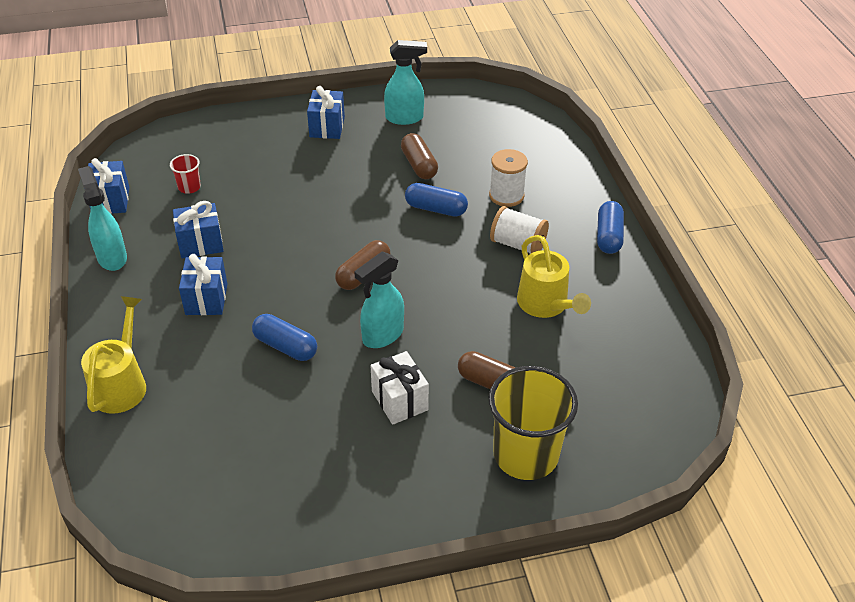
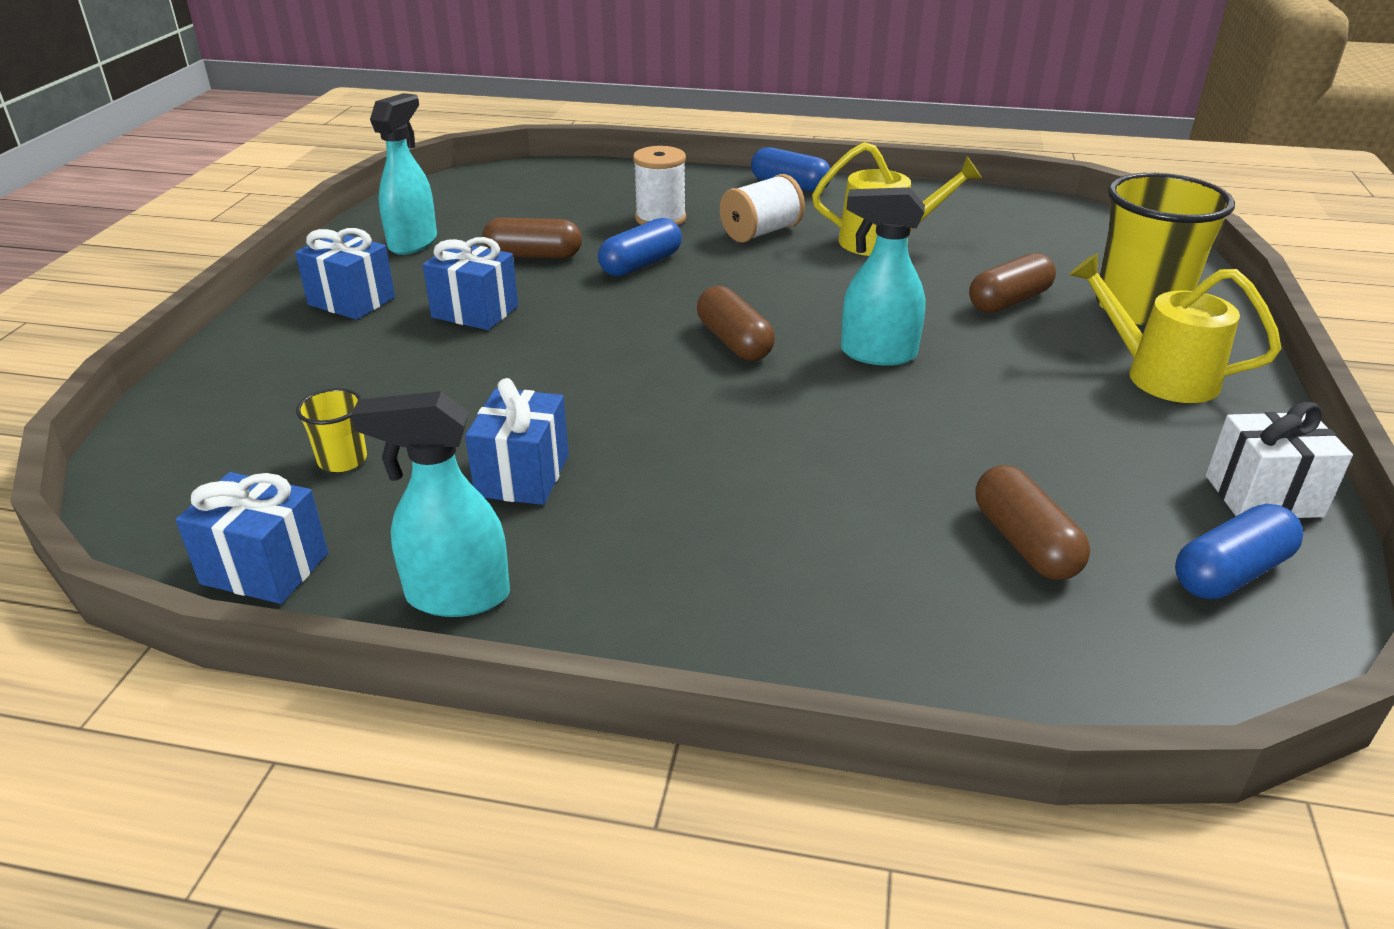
camera: 65 degrees left, 10 degrees down
(121, 384) = (854, 642): yellow watering can -> yellow watering can (1158, 375)
(189, 187) = (342, 460): red cup -> yellow cup
(206, 299) = (681, 496): blue gift -> blue gift (475, 312)
(217, 431) = (1025, 543): none -> brown capsule
(285, 346) = (854, 437): blue capsule -> blue capsule (1230, 573)
(382, 336) = (877, 354): turquoise spray bottle -> turquoise spray bottle turned 120 degrees clockwise
(399, 400) = (1015, 368): white gift -> white gift (1263, 496)

